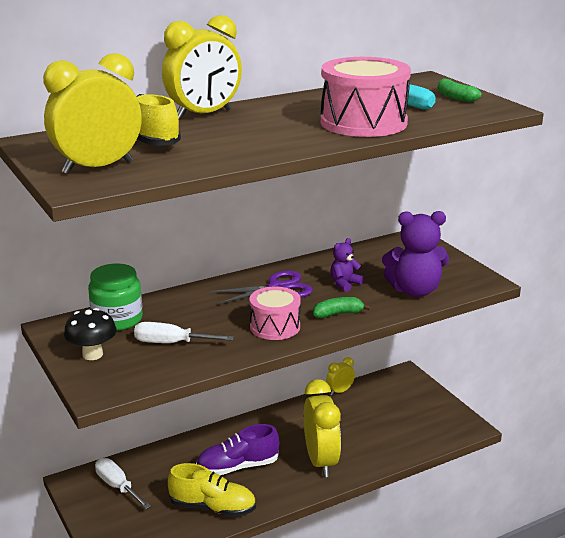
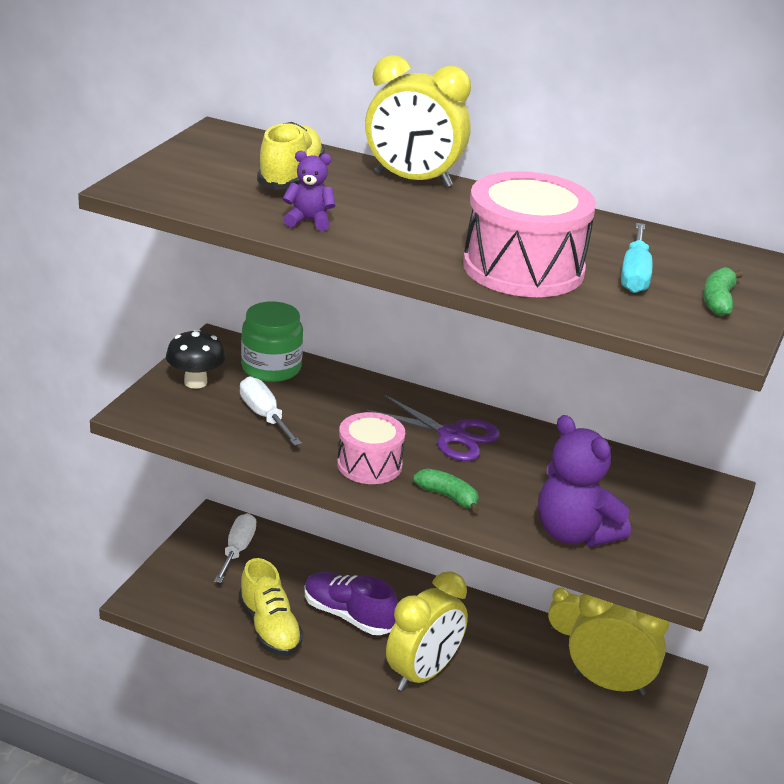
camera: 50 degrees right, 5 degrees up
(98, 167) = (192, 180): yellow clock -> yellow clock (609, 684)
(344, 284) = (522, 476): purple teddy bear -> purple teddy bear (309, 221)

